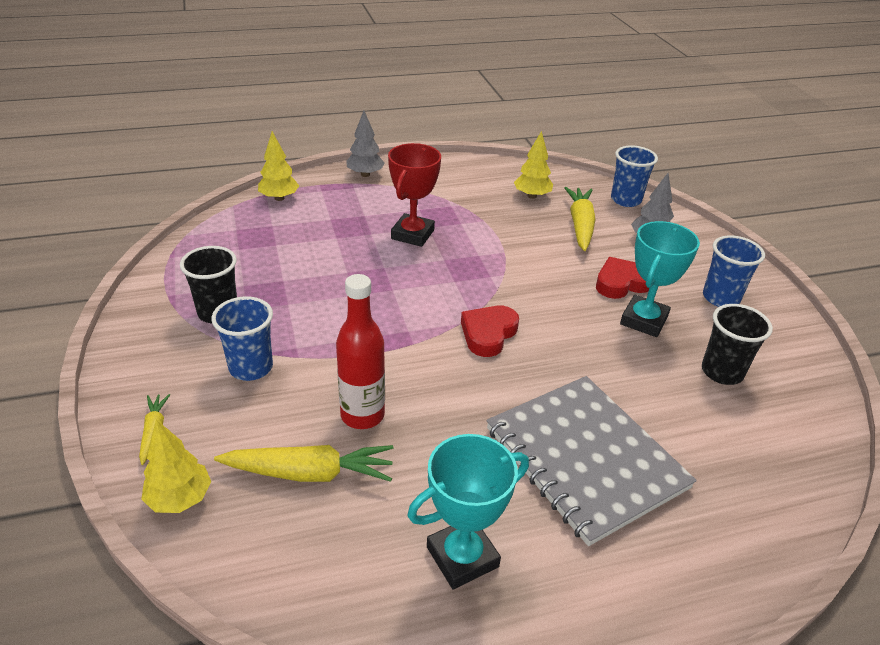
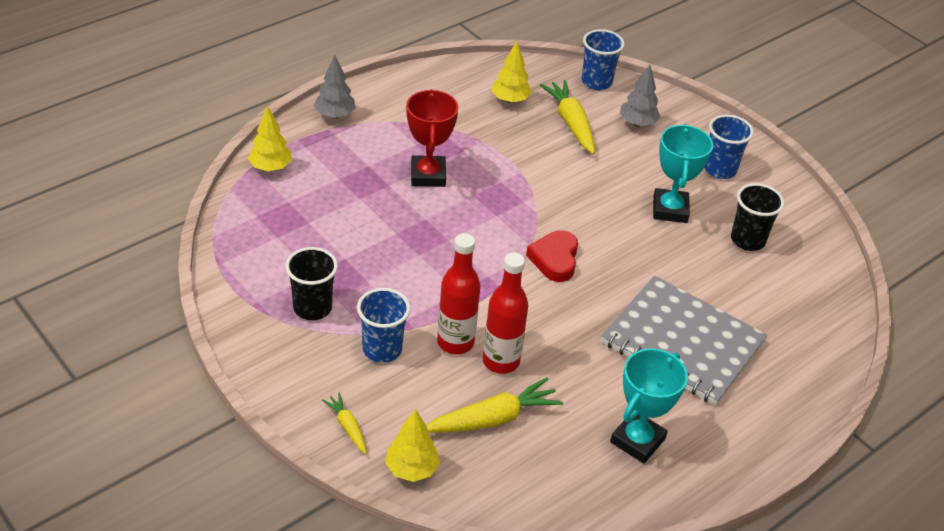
camera: 25 degrees left, 5 degrees up
(329, 382) = (455, 342): none -> red bottle
(621, 283) = (635, 177): red heart -> none

